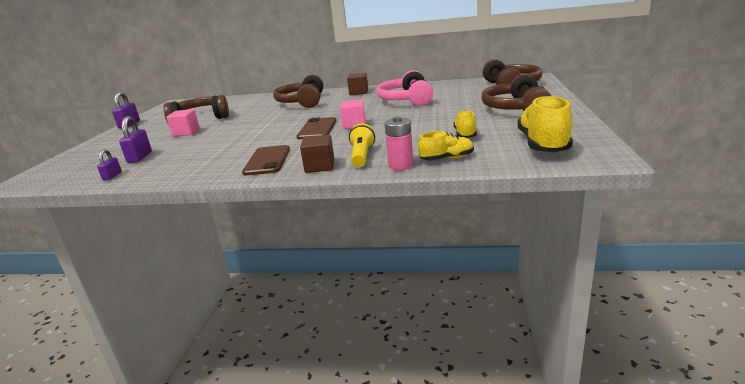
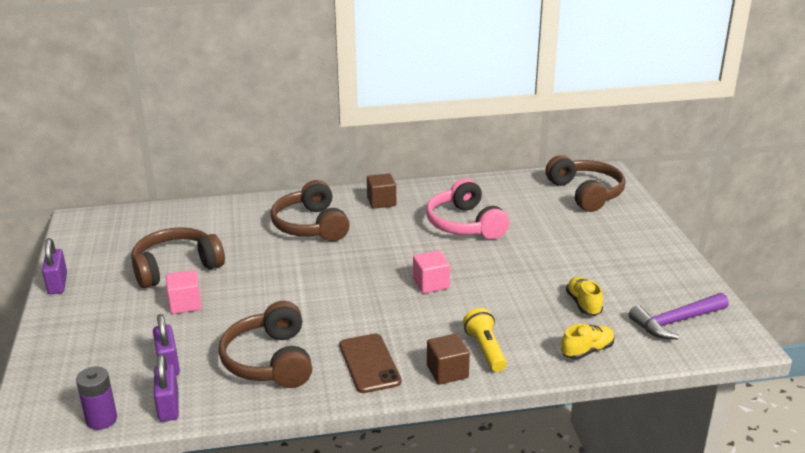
camera: 20 degrees left, 5 degrees up
(66, 180) = (101, 419): none -> purple battery
(112, 176) = (168, 406): purple padlock -> purple padlock, size x1.64
(317, 129) = (385, 293): brown phone -> none
(400, 165) = (542, 365): pink battery -> none
(516, 108) = (616, 248): brown headphones -> brown headphones (270, 361)
(543, 144) = (676, 321): yellow shoe -> purple hammer

